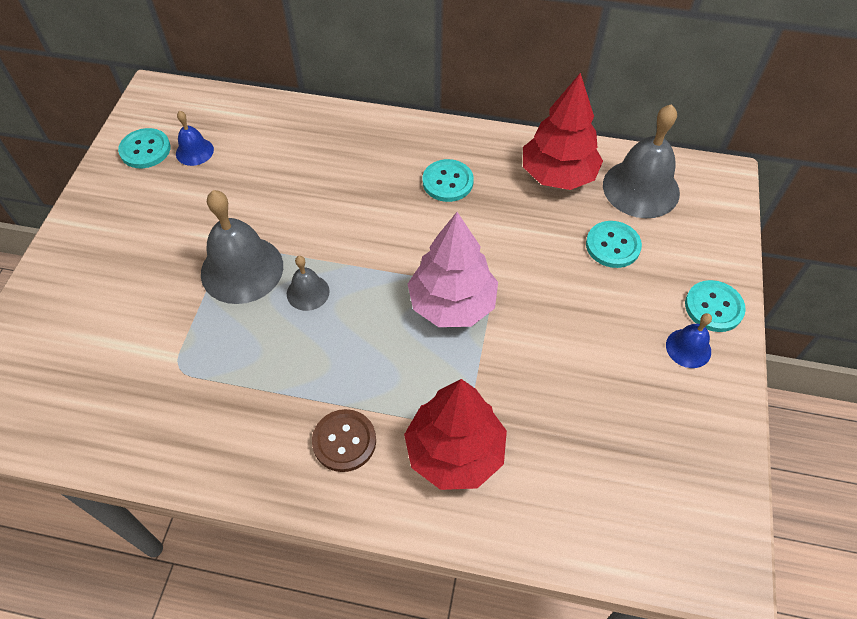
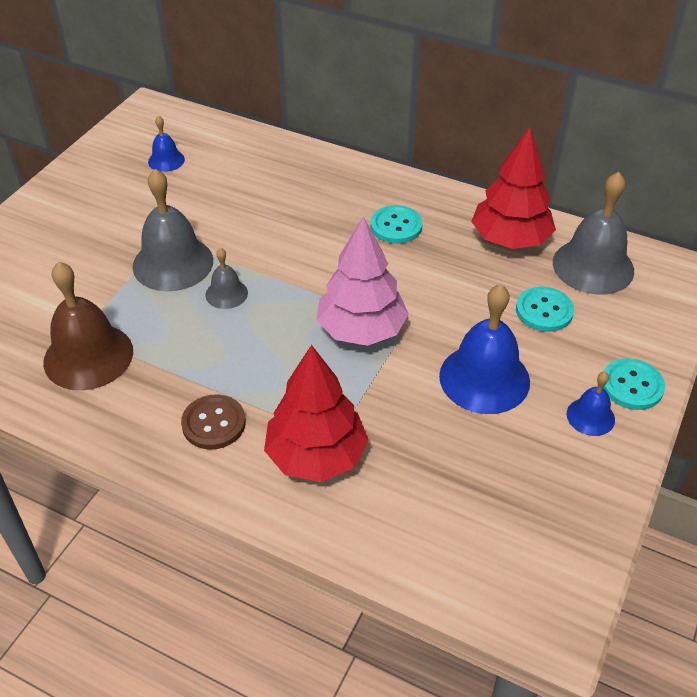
camera: 15 degrees right, 10 degrees down
(145, 150) = (122, 152): turquoise button -> none
(191, 395) = (88, 356): none -> brown bell
(582, 330) = (484, 378): none -> blue bell

